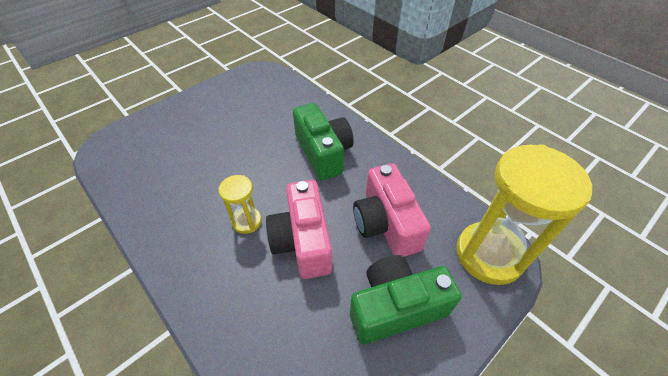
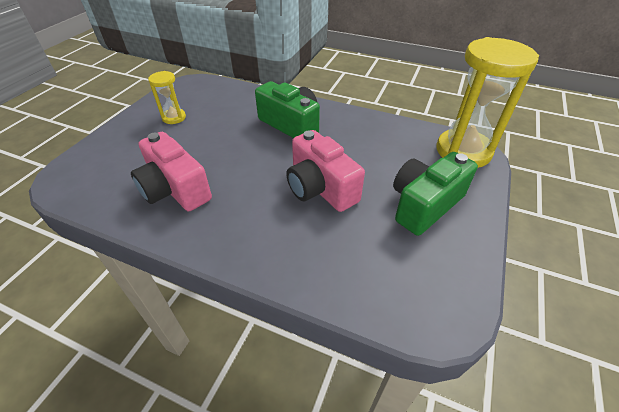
camera: 25 degrees left, 5 degrees down
(247, 221) = (260, 191): yellow hourglass -> yellow hourglass (174, 117)
(386, 223) = (377, 156): pink camera -> pink camera (175, 189)

